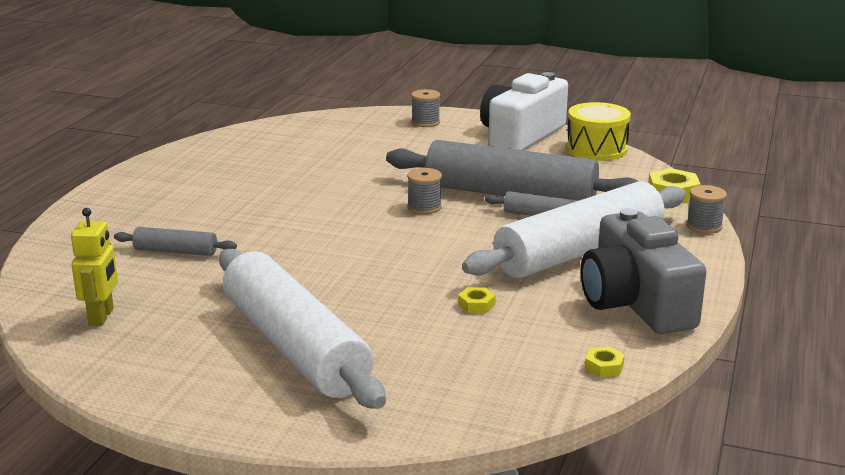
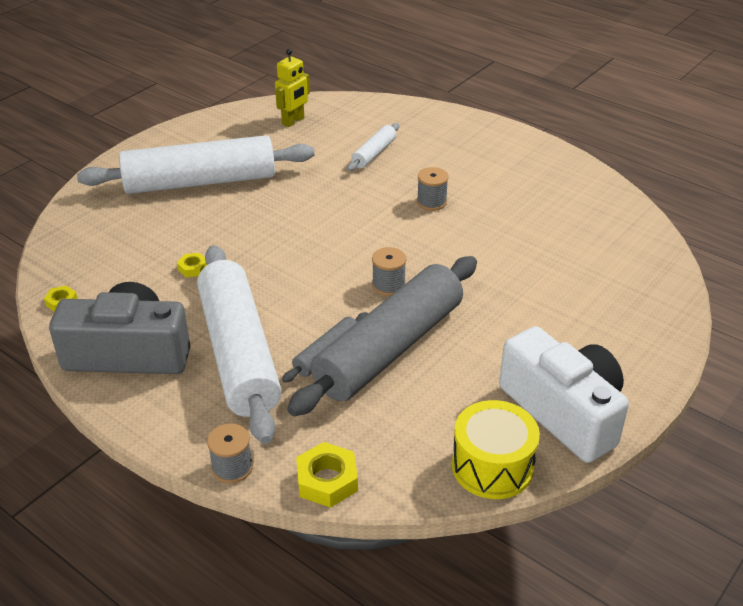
camera: 110 degrees right, 15 degrees up
(102, 317) = (293, 121): yellow robot -> yellow robot turned 75 degrees counterclockwise
(176, 251) = (374, 153): grey rolling pin -> white rolling pin
(425, 122) = (634, 343): grey spool -> grey spool (431, 202)

